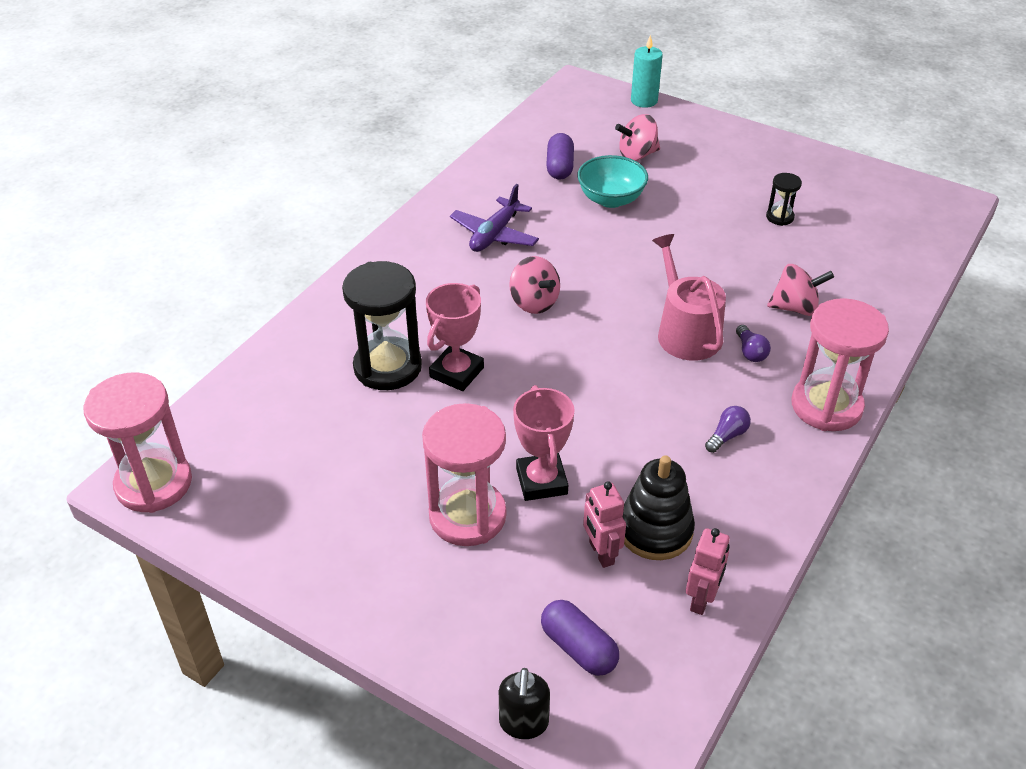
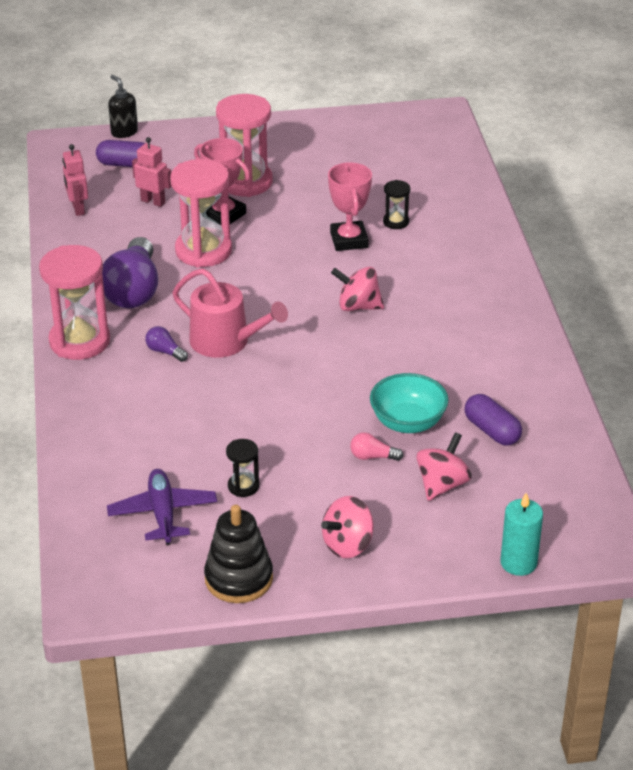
camera: 140 degrees right, 5 degrees down
(154, 484) = (430, 118): pink hourglass -> pink hourglass (203, 251)
(387, 367) = (396, 222): black hourglass -> black hourglass, size x0.47
(494, 234) = (456, 340): purple plane -> purple plane (163, 513)
(655, 530) = (132, 224): black stacking toy -> black stacking toy (238, 578)
(664, 191) = (372, 457): none -> pink light bulb
(727, 436) = (133, 290): purple light bulb -> purple light bulb, size x2.38
(795, 308) = (159, 404): pink spinning top -> pink spinning top (347, 545)

